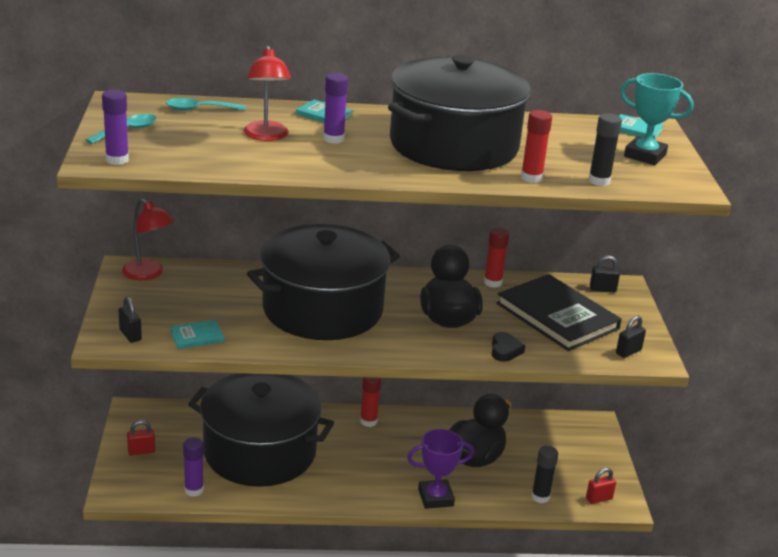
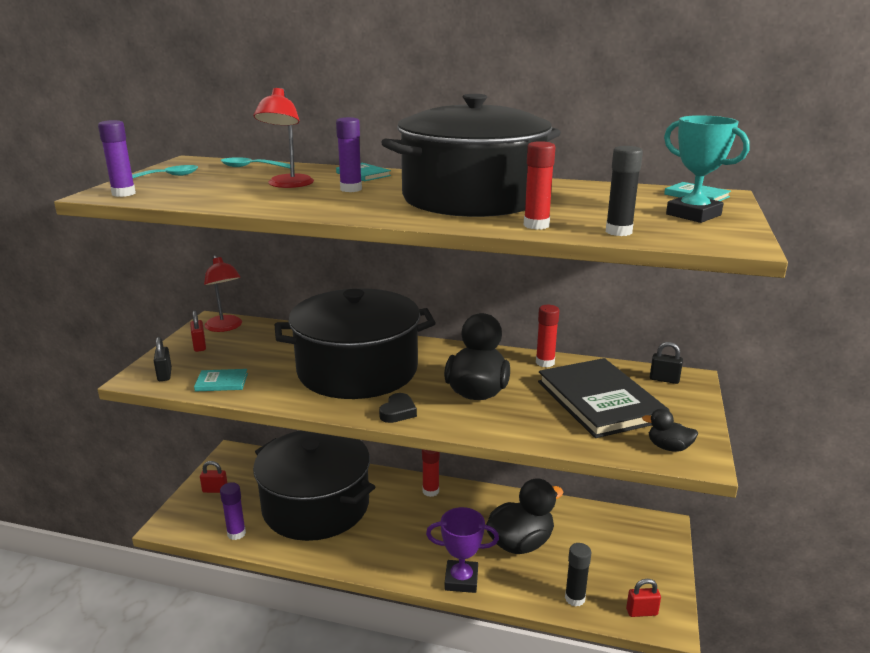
camera: 20 degrees right, 5 degrees down
(139, 299) = (199, 346): none -> red padlock
(505, 350) = (522, 429): black heart -> black heart (398, 412)
(628, 352) = (668, 447): black padlock -> black duck

